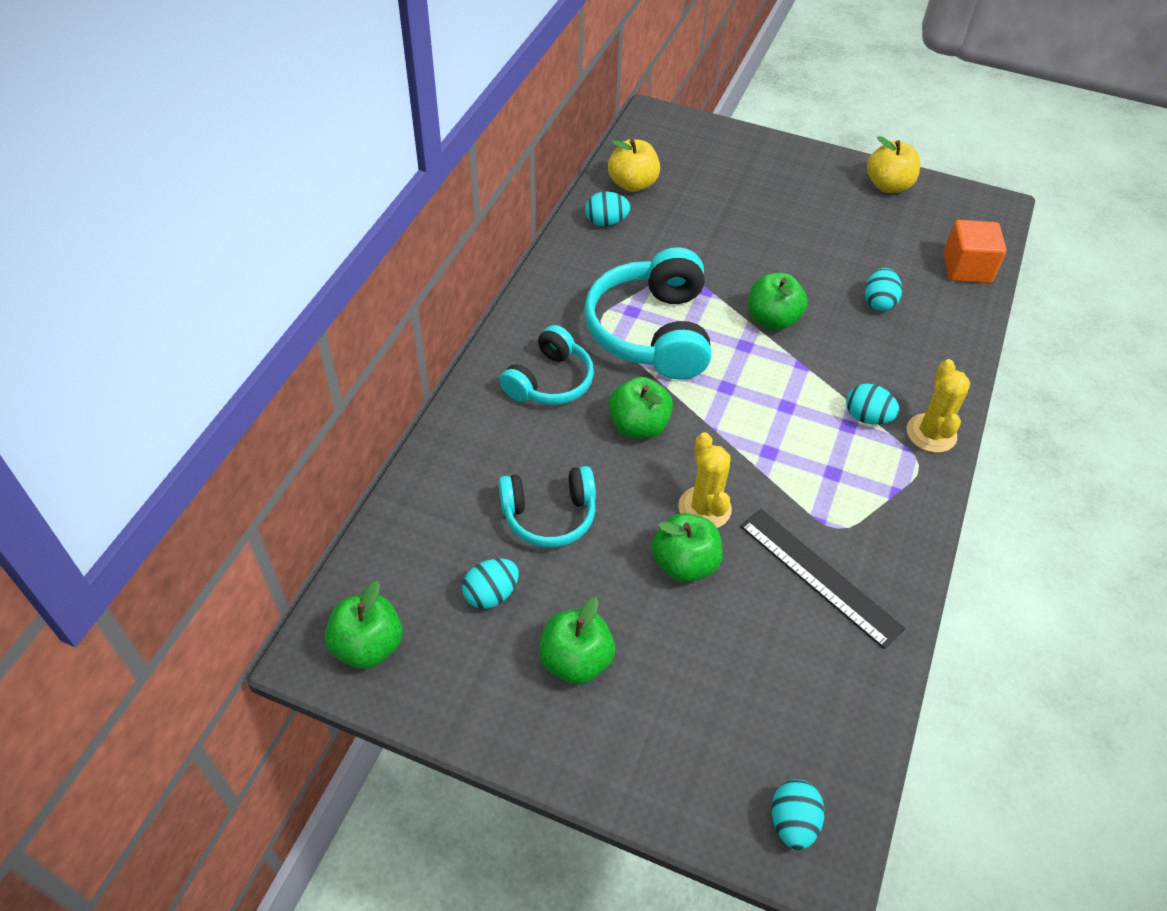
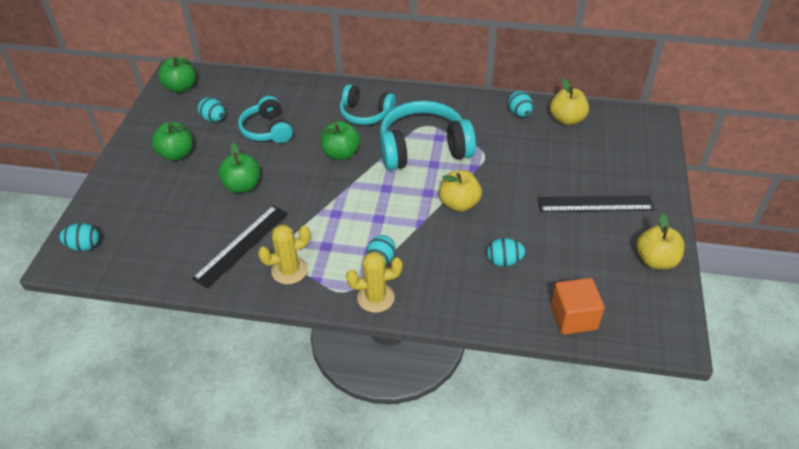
camera: 80 degrees right, 5 degrees down
(704, 508) = (284, 189): yellow cactus -> yellow cactus (289, 270)
(772, 319) = (459, 204): green apple -> yellow apple
(794, 204) = (595, 204): none -> black ruler

